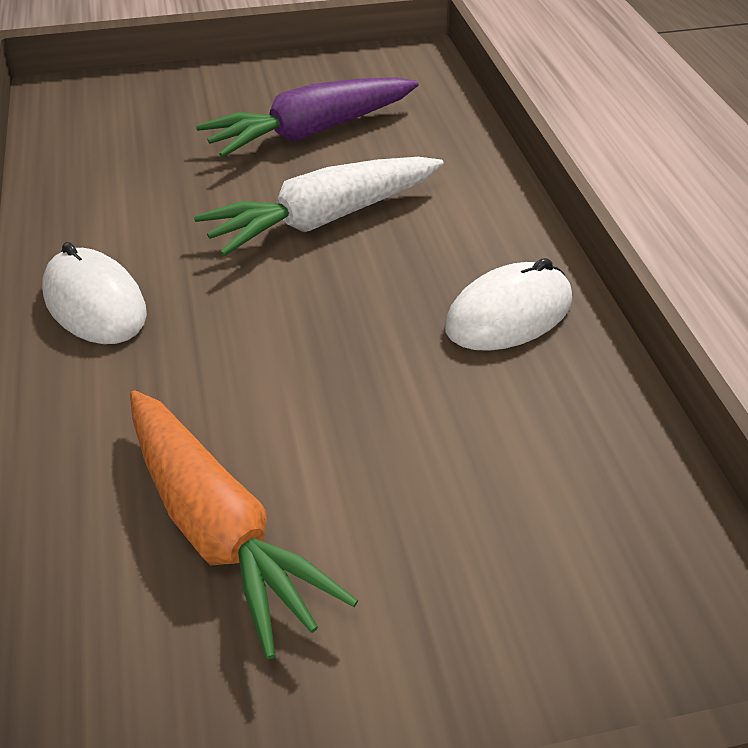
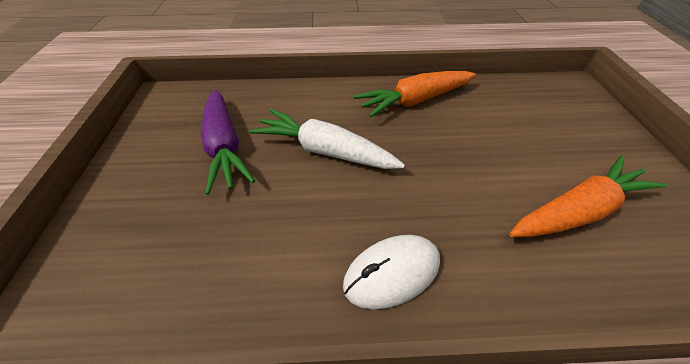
camera: 80 degrees left, 5 degrees up
(322, 220) = (324, 151): white carrot -> white carrot turned 135 degrees clockwise
(509, 315) = (414, 101): white mouse -> orange carrot

